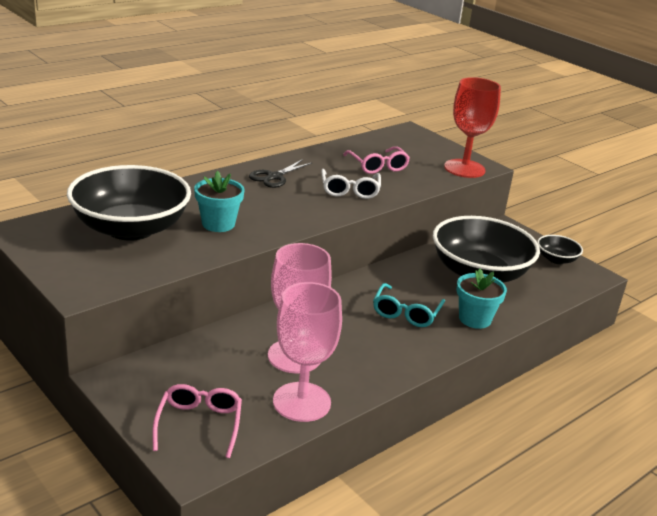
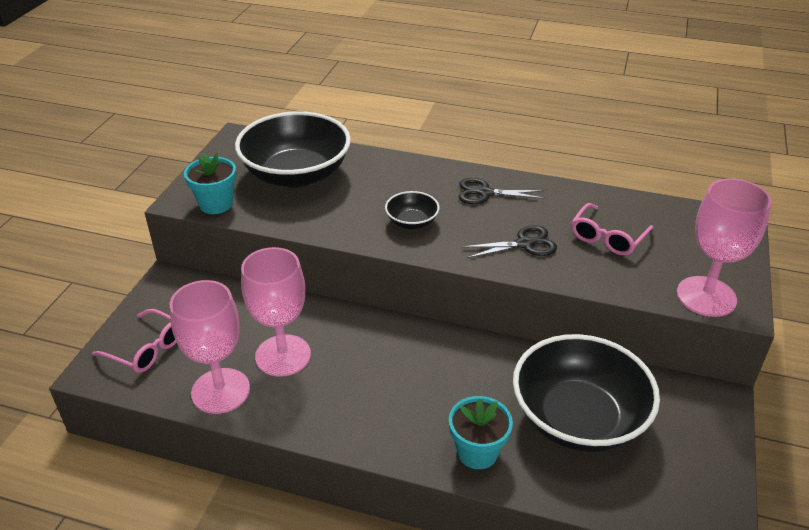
camera: 60 degrees right, 10 degrees up
(199, 424) = (146, 349): pink glasses -> pink glasses turned 60 degrees clockwise
(218, 224) = (356, 207): turquoise flower pot -> turquoise flower pot (216, 204)
(350, 190) = (524, 244): white glasses -> black scissors
(406, 313) = (430, 395): turquoise glasses -> none
(464, 168) = (706, 296): red goblet -> pink goblet
(556, 259) = (706, 476): black bowl -> black bowl (412, 222)

